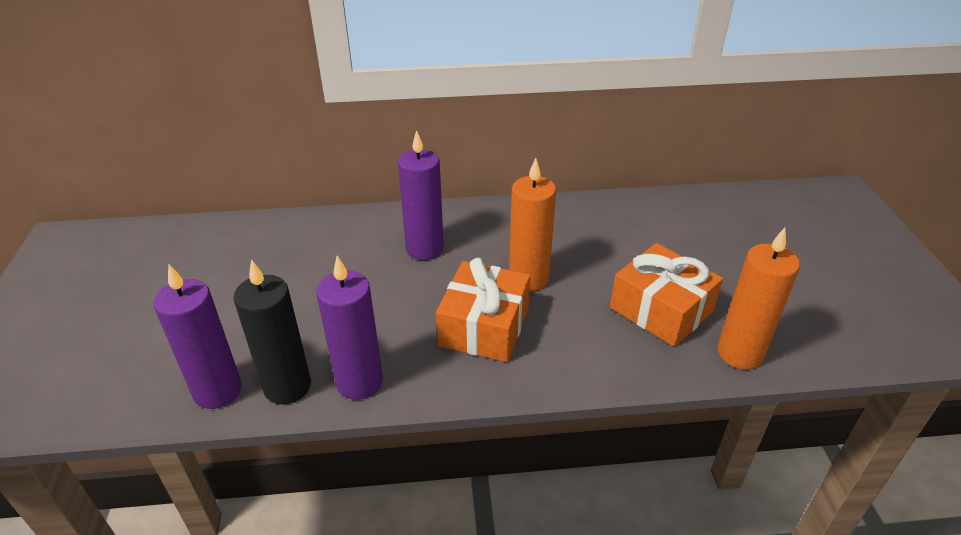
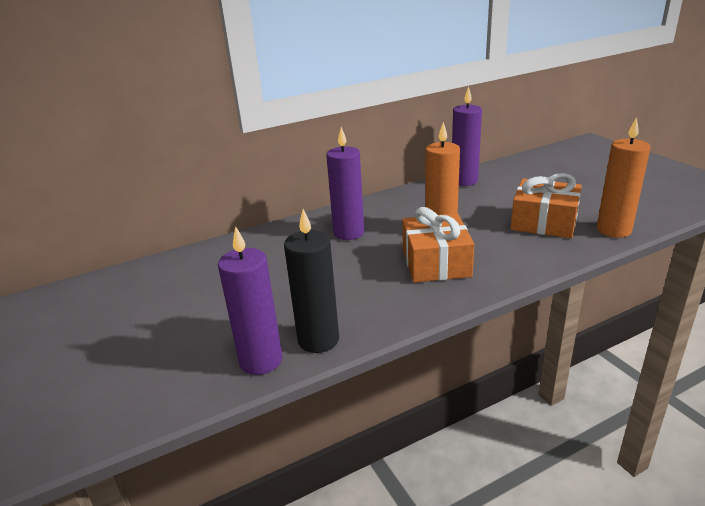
camera: 20 degrees left, 10 degrees down
(359, 382) = (374, 320): purple candle -> purple candle (464, 181)

